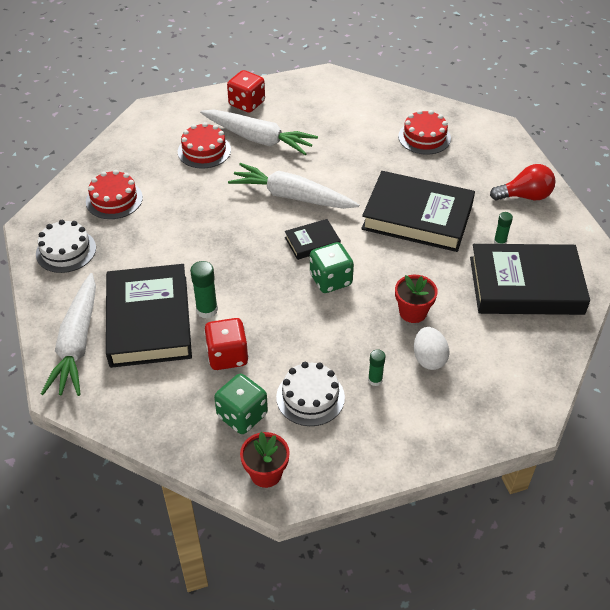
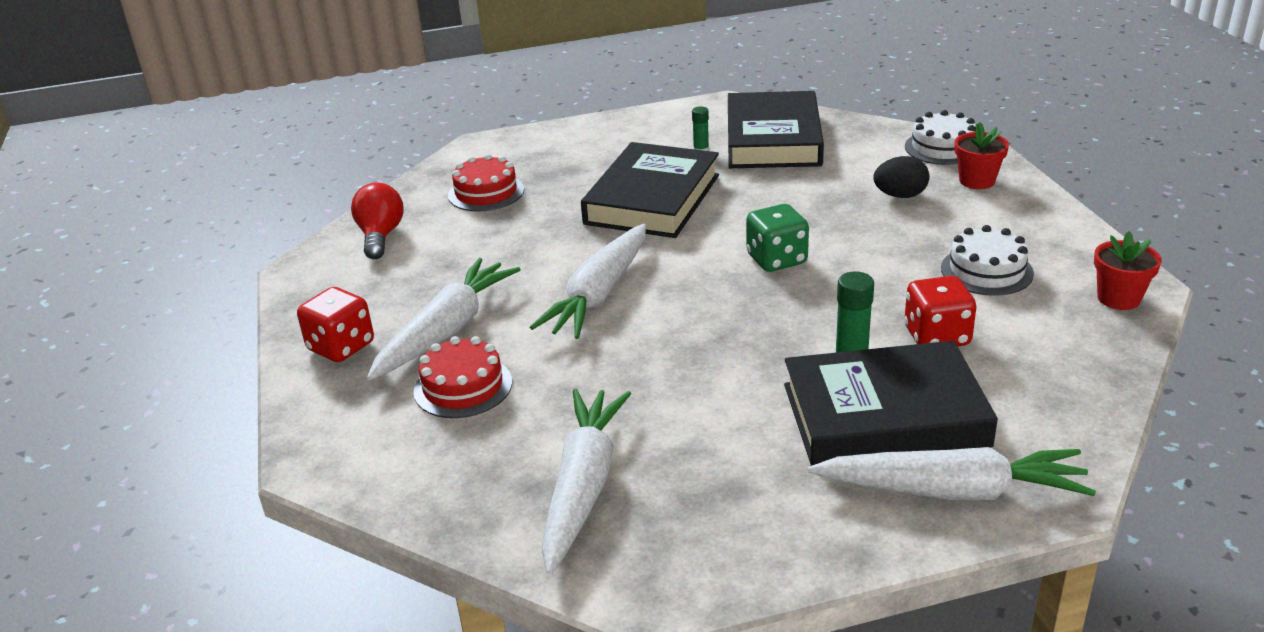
camera: 85 degrees left, 15 degrees down
(66, 251) = (726, 535): white cake -> white cake (942, 147)
(114, 199) = (583, 486): red cake -> white carrot
(242, 415) = (1036, 320): green dice -> none
(312, 242) = (701, 275): black book -> none
(375, 380) = (944, 228): green glue stick -> none
(413, 312) = (827, 204): red flower pot -> red flower pot (977, 181)
(429, 359) = (900, 196): white egg -> black egg
(525, 196) = (619, 134): red light bulb -> red light bulb (380, 236)

